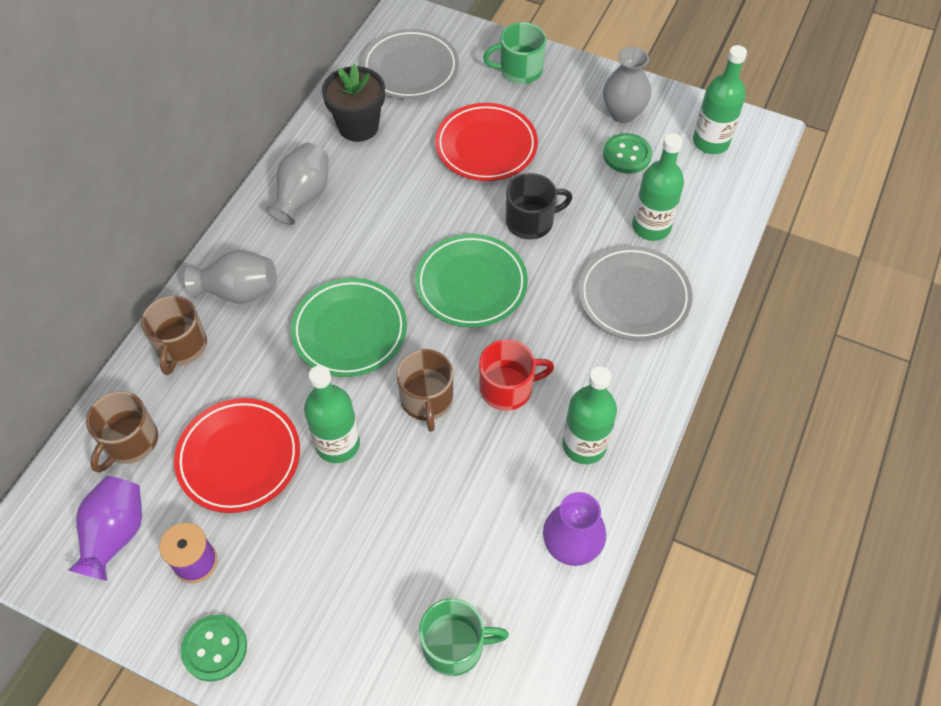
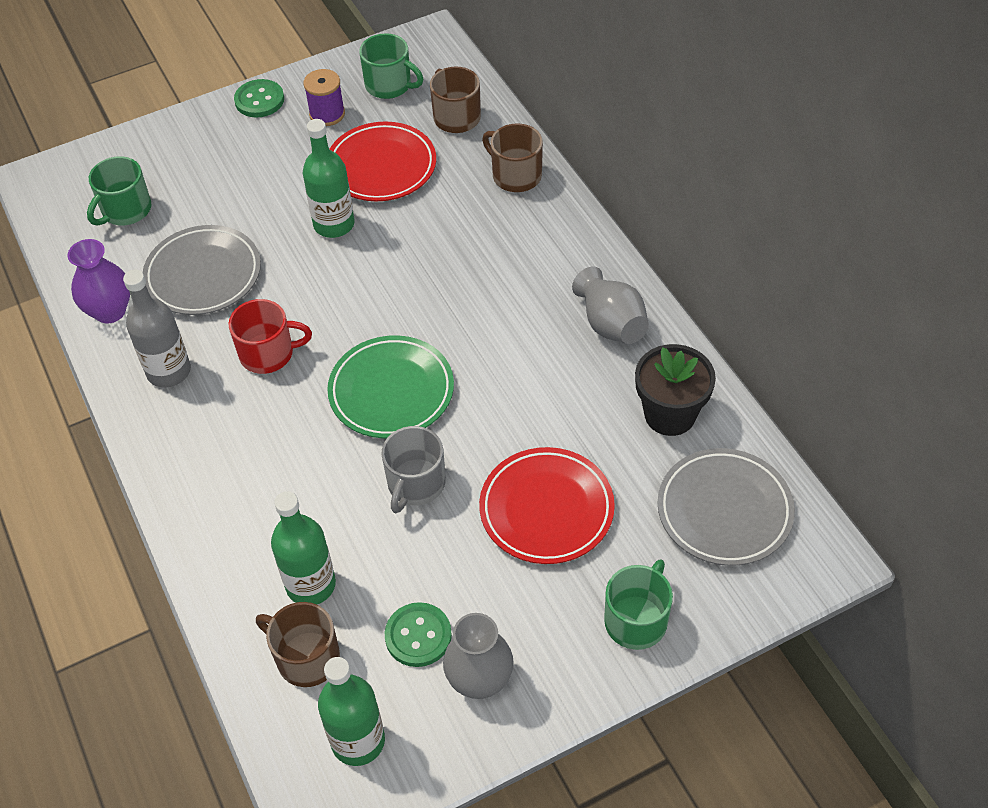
camera: 130 degrees right, 5 degrees down
(115, 534) = (389, 85): purple vase -> green mug
(239, 291) = (538, 231): grey vase -> none
(349, 330) = (428, 282): green plate -> none
(427, 400) = (313, 296): brown mug -> brown mug (306, 657)
(507, 388) = (268, 353): red mug -> red mug turned 120 degrees counterclockwise
(531, 221) = (415, 484): black mug -> grey mug
(584, 445) = (169, 371): green bottle -> grey bottle
(634, 297) = (254, 508): grey plate -> grey plate (203, 275)

